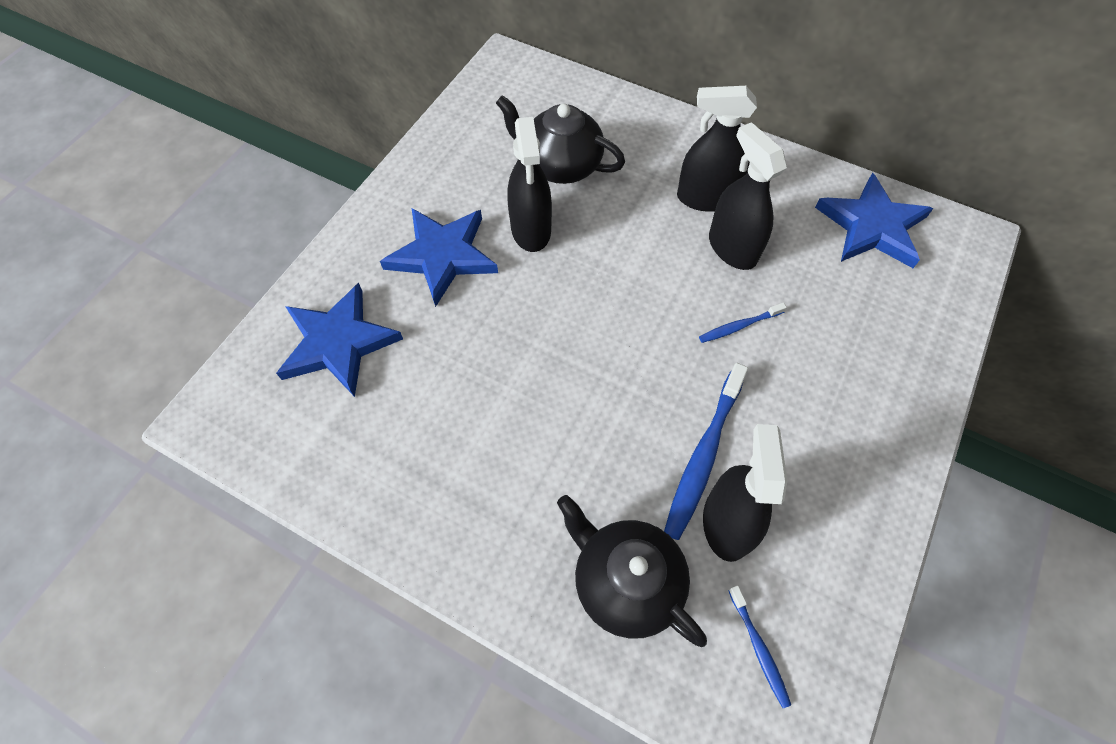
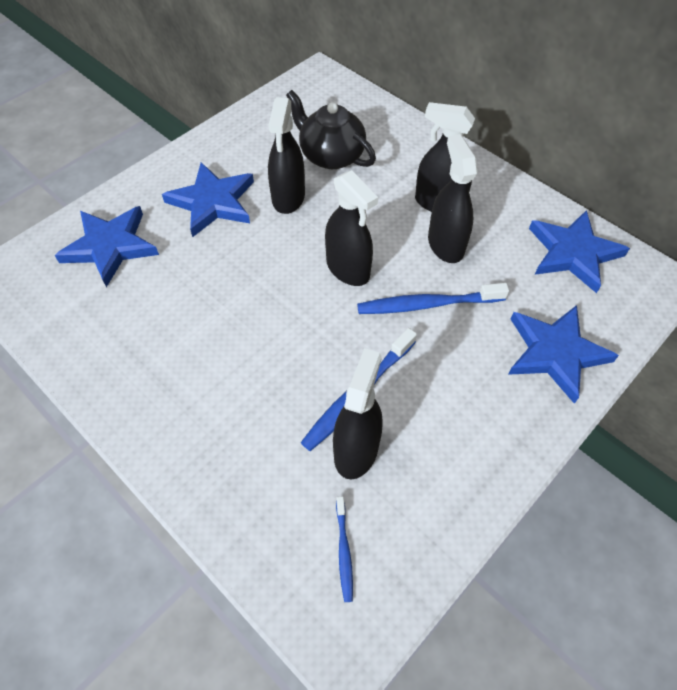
camera: 15 degrees right, 5 degrees down
(625, 581) = (256, 471): black teapot -> none
(634, 303) = (348, 269): none -> black spray bottle
(739, 326) = (427, 304): blue toothbrush -> blue toothbrush, size x1.87
(896, 350) = (555, 353): none -> blue star

